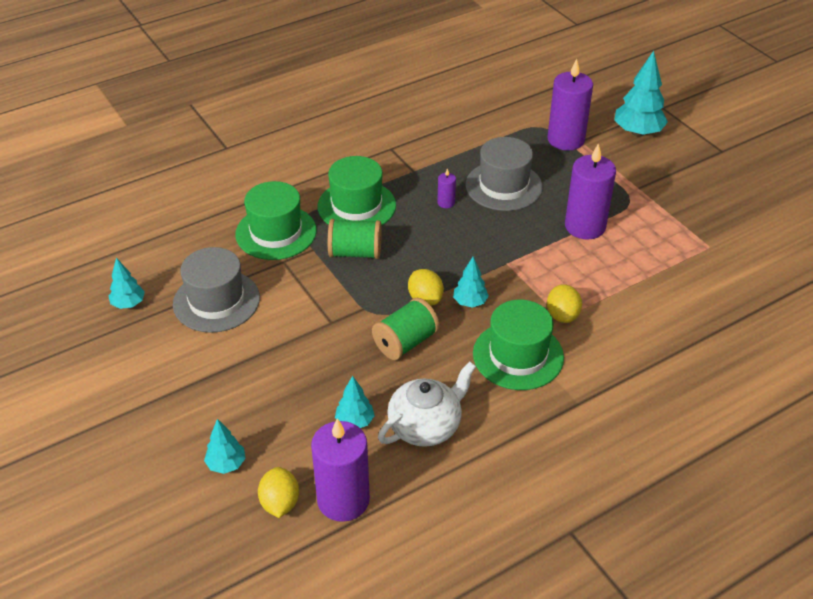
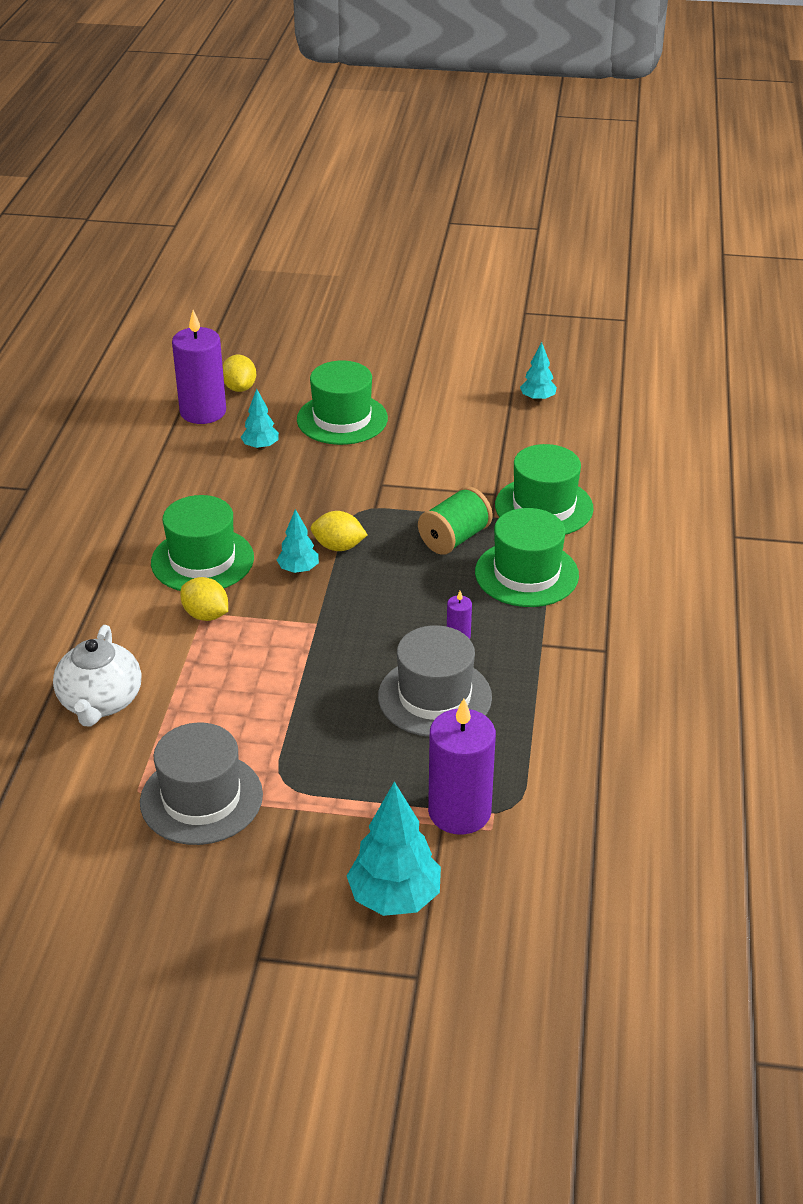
camera: 130 degrees right, 5 degrees down
(216, 301) = (486, 439): grey hat -> grey hat (201, 798)
(226, 464) = (304, 381): turquoise tree -> none
(265, 398) = (342, 419): none -> green hat
(280, 503) = (239, 388): yellow lemon -> yellow lemon turned 45 degrees clockwise
(405, 342) = (303, 509): green spool -> none
(426, 426) = (207, 475): white teapot -> white teapot (100, 702)
(585, 226) = (294, 715): purple candle -> none

